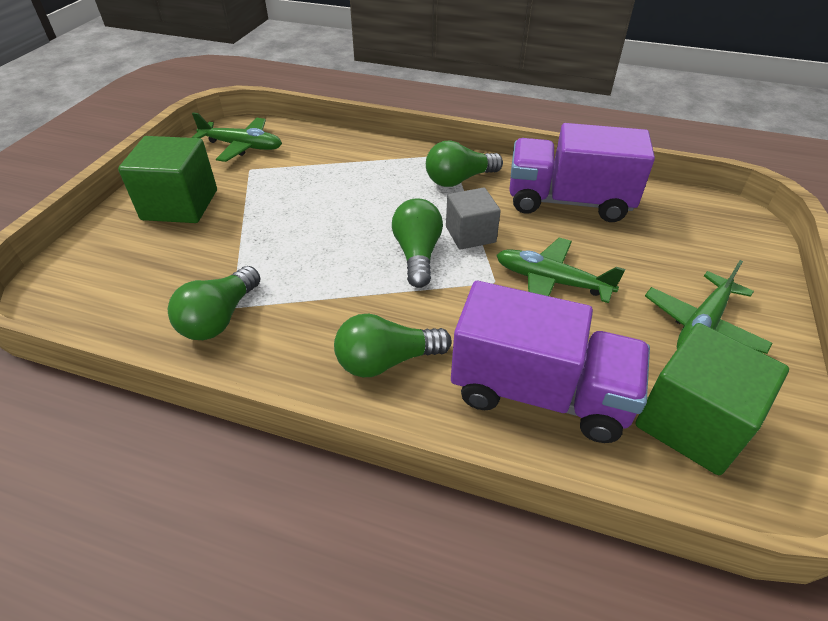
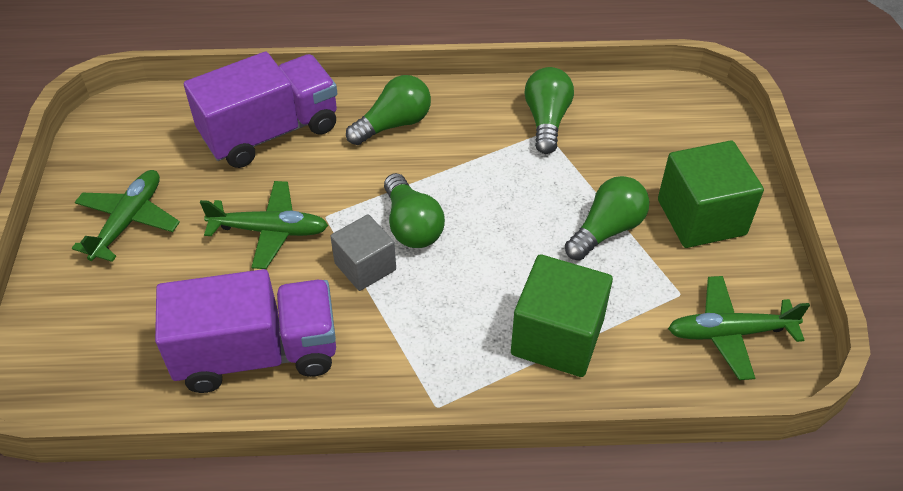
camera: 160 degrees right, 5 degrees up
(459, 180) = (406, 354): green light bulb -> green light bulb (606, 230)
(539, 392) = (270, 132): purple truck -> purple truck turned 150 degrees clockwise
(692, 422) = (157, 140): green cube -> green cube (557, 337)

